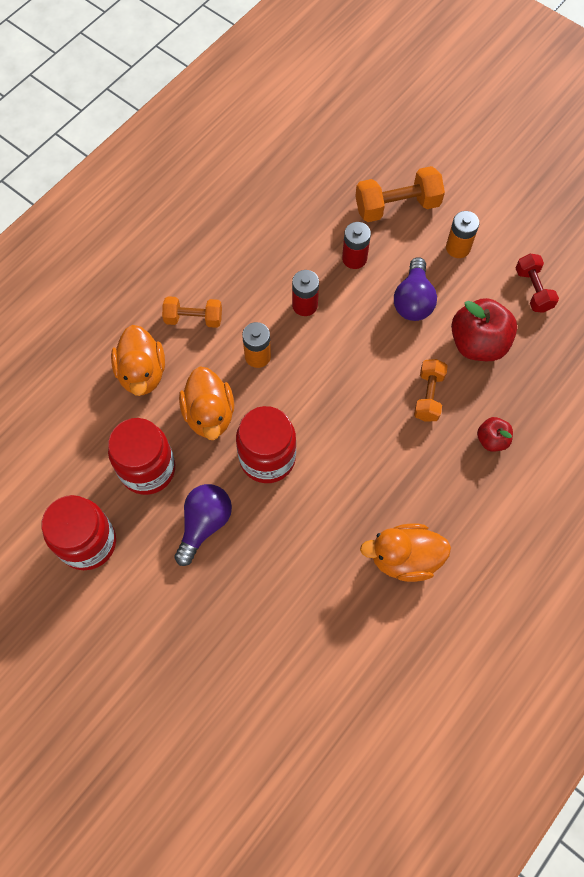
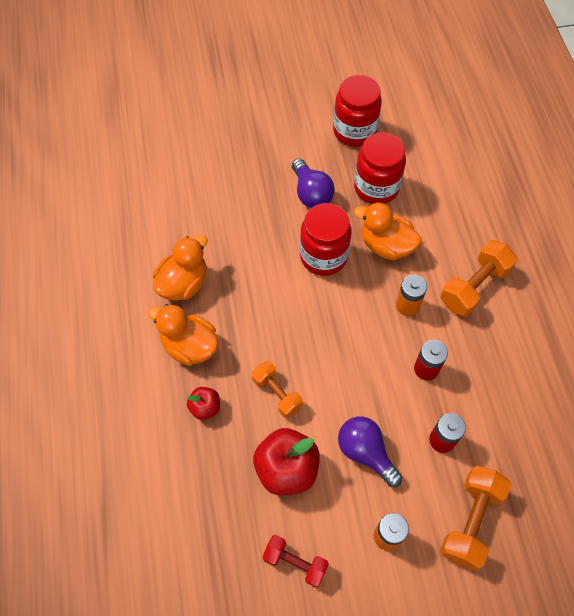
camera: 130 degrees right, 5 degrees down
(142, 373) = (452, 228): orange duck -> orange duck (189, 346)
(193, 318) = (474, 287): orange dumbbell -> orange dumbbell, size x1.53

